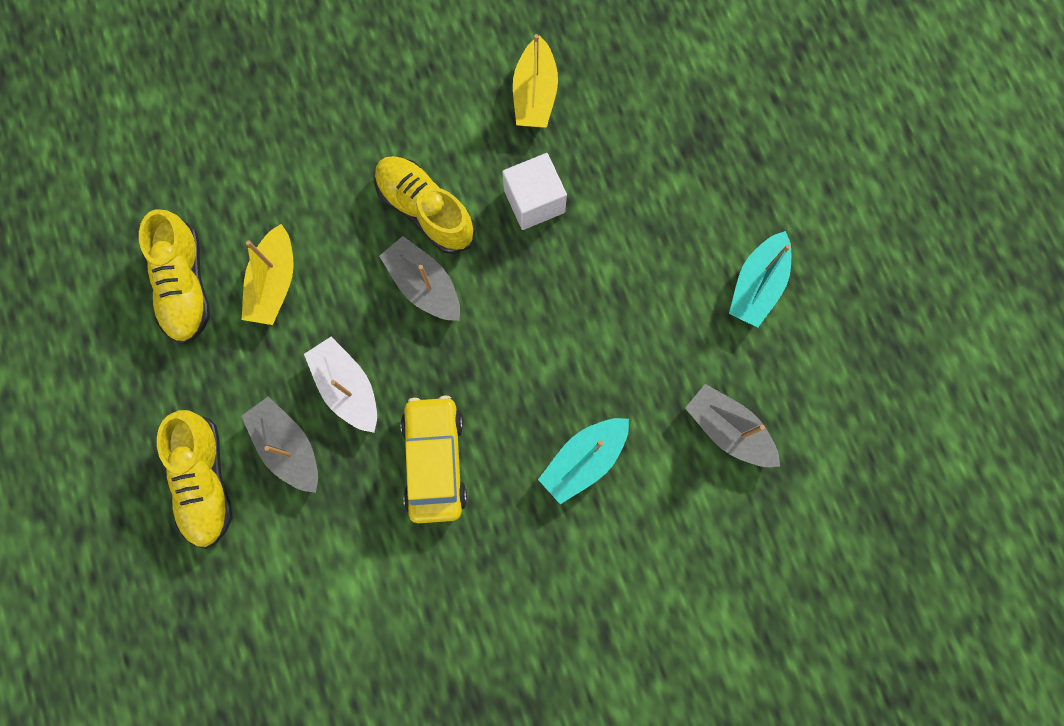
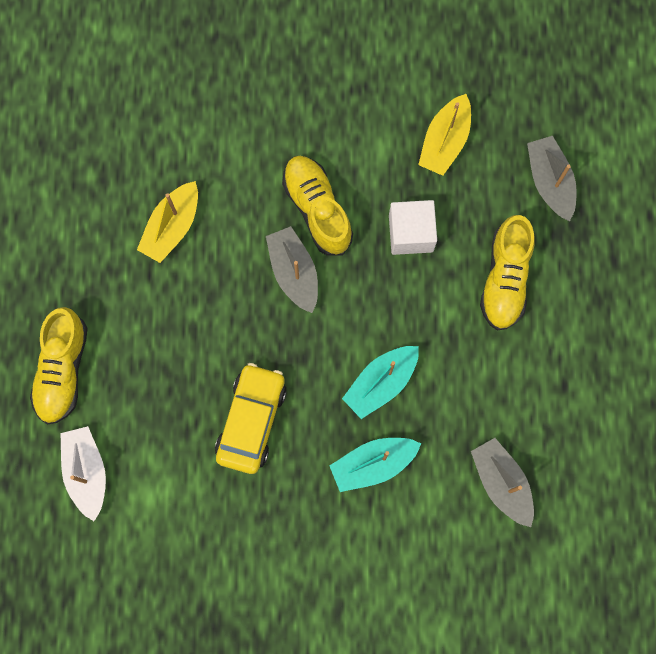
camera: 20 degrees right, 0 degrees up
(185, 286) = (99, 204): yellow shoe -> yellow shoe (505, 279)
(288, 446) = (137, 366): grey boat -> grey boat (550, 181)
(347, 387) = (202, 335): white boat -> white boat (87, 472)
(757, 285) = (572, 371): turquoise boat -> turquoise boat (381, 383)

